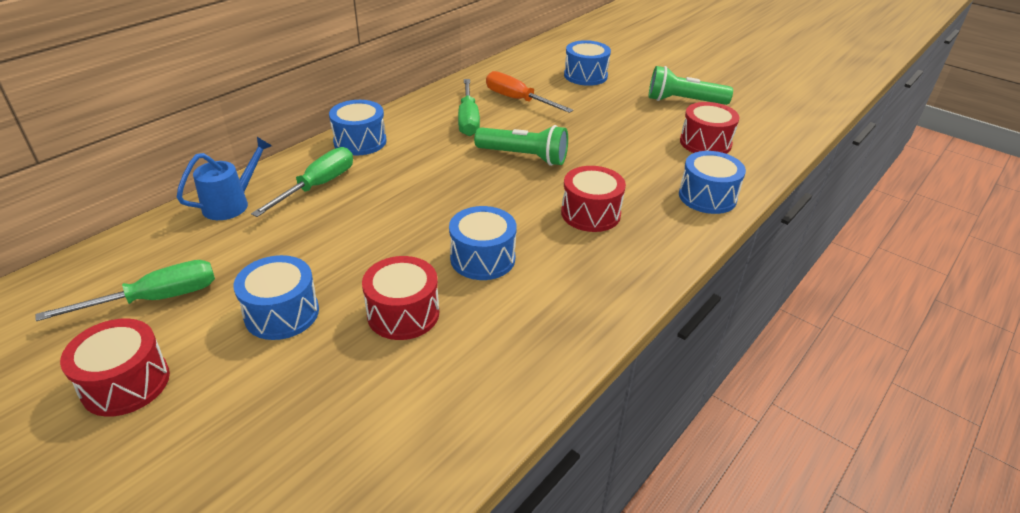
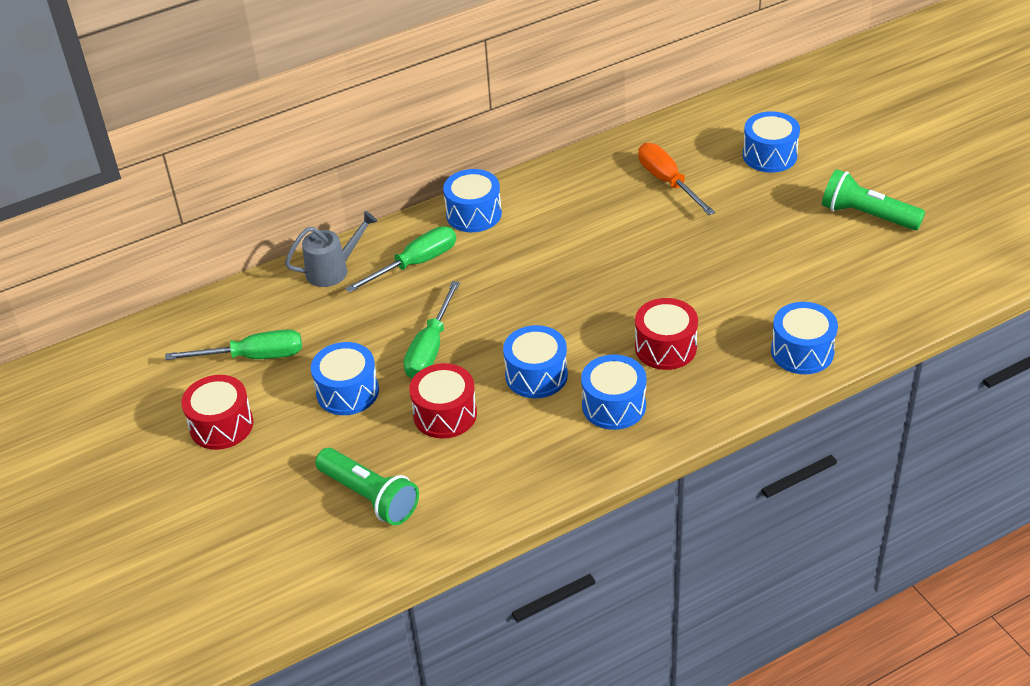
camera: 25 degrees right, 5 degrees up
(232, 203) = (333, 270): blue watering can -> grey watering can
(468, 120) = (598, 202): green screwdriver -> green screwdriver (430, 348)
(524, 157) = (634, 264): green flashlight -> green flashlight (370, 497)
(573, 270) = (614, 405): none -> blue drum
(705, 143) = (850, 281): red drum -> none

